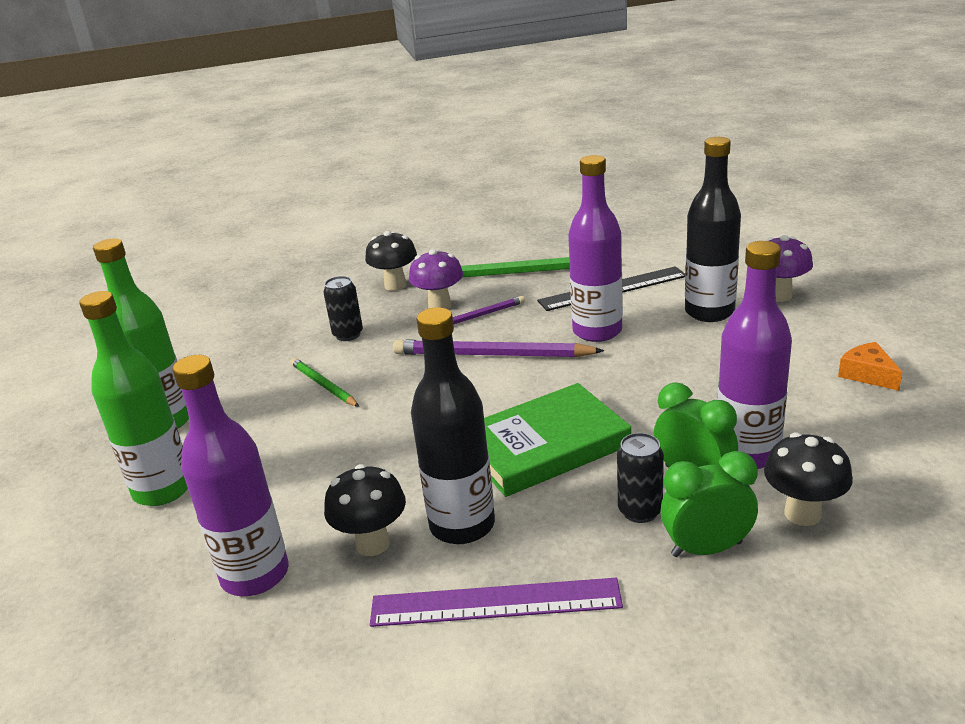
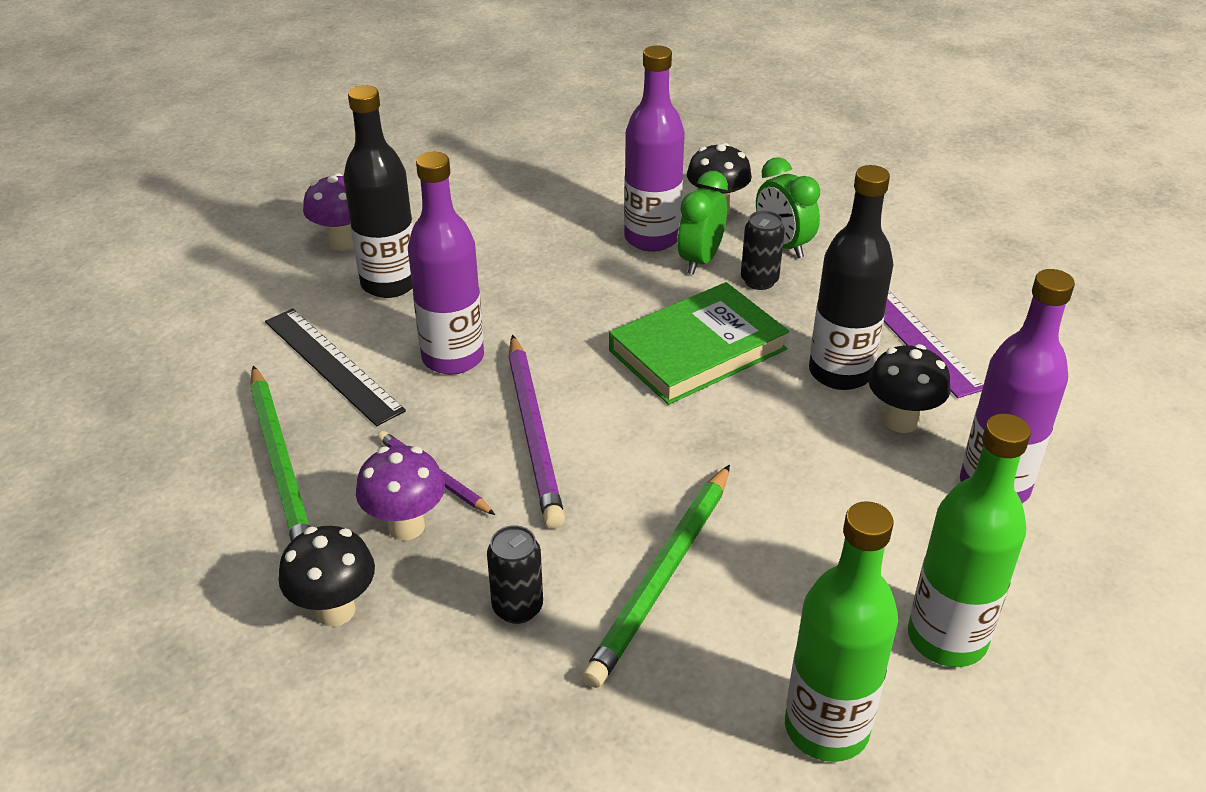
camera: 115 degrees left, 10 degrees up
(323, 385) = (663, 577): green pencil -> green pencil, size x1.74
(544, 446) = (697, 350): green book -> green book turned 75 degrees counterclockwise
(867, 374) = (500, 189): orange cheese -> none

